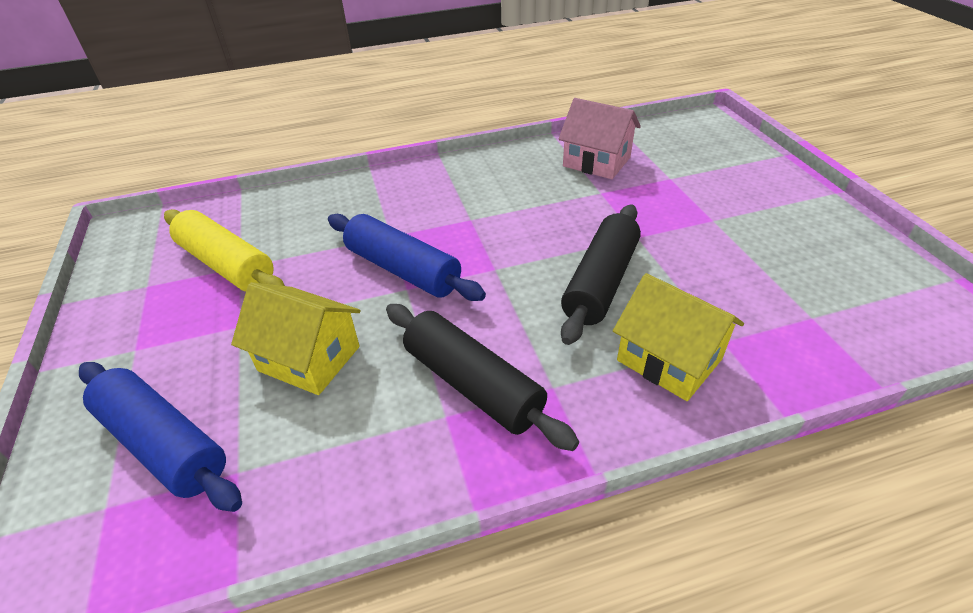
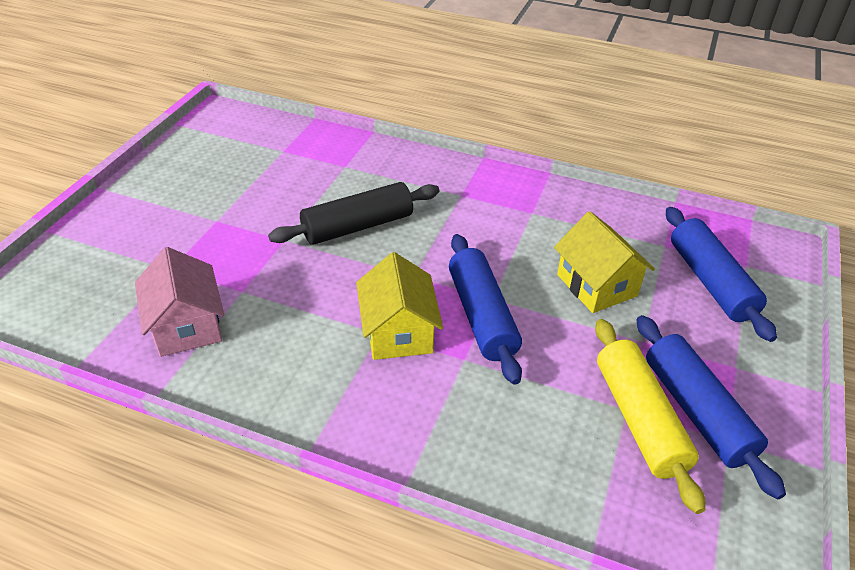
camera: 145 degrees left, 0 degrees up
(176, 292) = (696, 411): none -> blue rolling pin
(473, 384) = (503, 217): black rolling pin -> none
(669, 360) = (385, 174): yellow house -> yellow house (398, 332)

